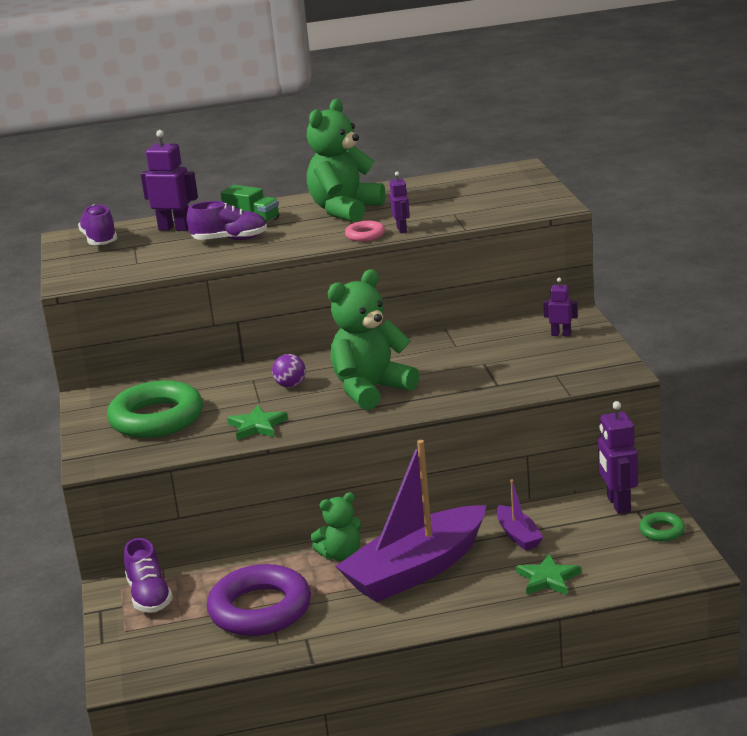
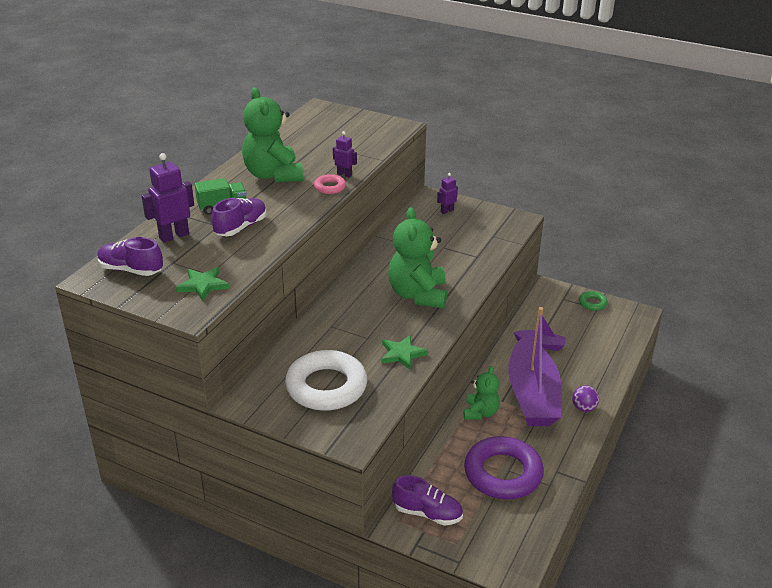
camera: 55 degrees left, 10 degrees up
(156, 418) = (326, 387): green ring -> white ring
(290, 385) = (364, 317): purple ball -> purple ball (584, 408)
(547, 579) = (595, 359): green star -> green star (203, 285)
(618, 504) = (550, 300): purple robot -> none

